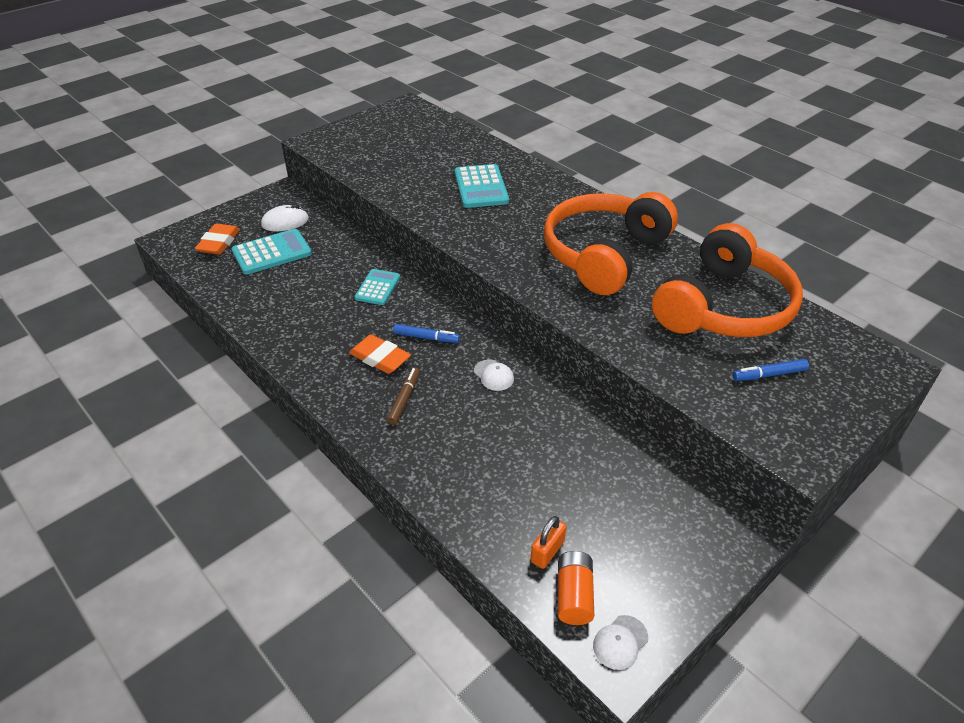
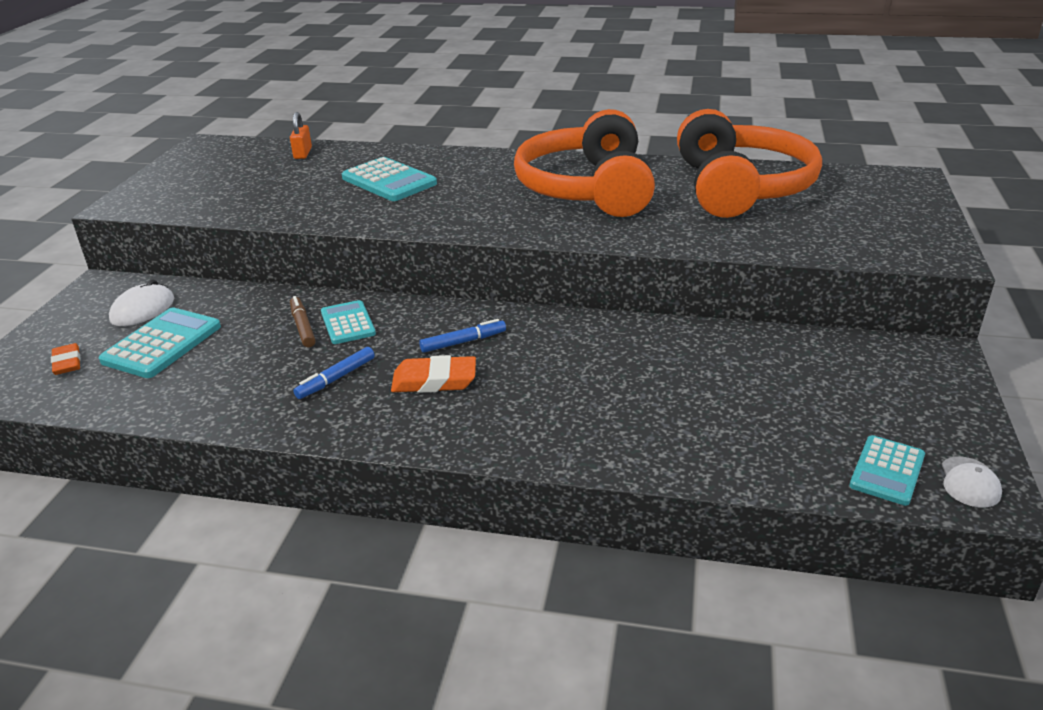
camera: 35 degrees left, 10 degrees down
(219, 243) = (67, 363): orange eraser -> orange eraser, size x0.65
(404, 399) = (511, 402): brown marker -> brown marker (303, 327)
(493, 375) = (576, 342): white cap -> none
(547, 551) = (818, 451): orange padlock -> orange padlock (303, 153)
(574, 595) = (887, 471): orange battery -> turquoise calculator
(769, 374) = (841, 216): blue marker -> blue marker (336, 378)

